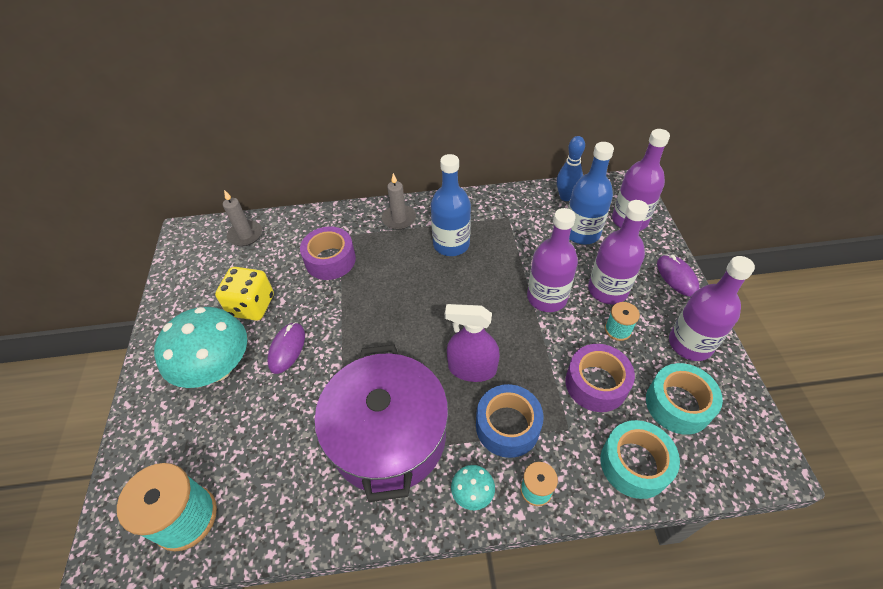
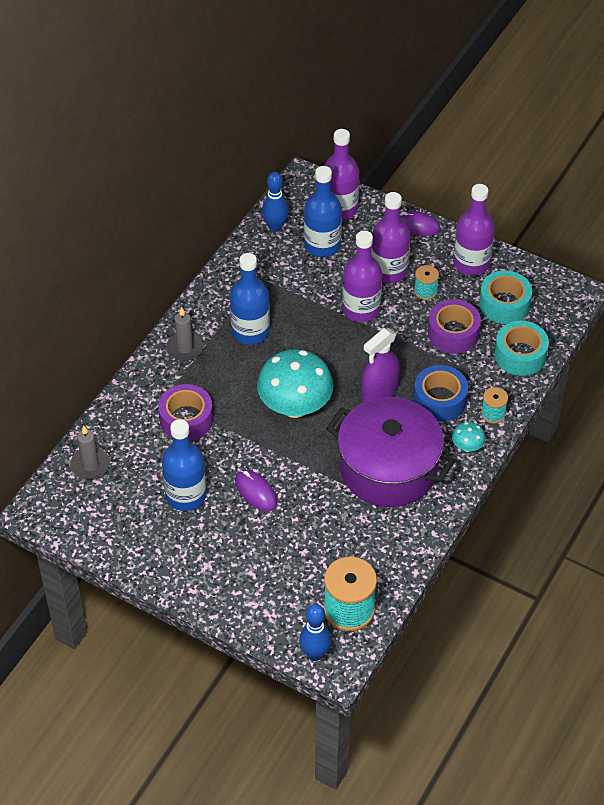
camera: 55 degrees left, 0 degrees up
(112, 522) = (315, 654): none -> blue bowling pin
(217, 368) = (232, 544): turquoise mushroom -> turquoise mushroom (295, 406)
(252, 305) = (186, 495): yellow dice -> blue bottle

